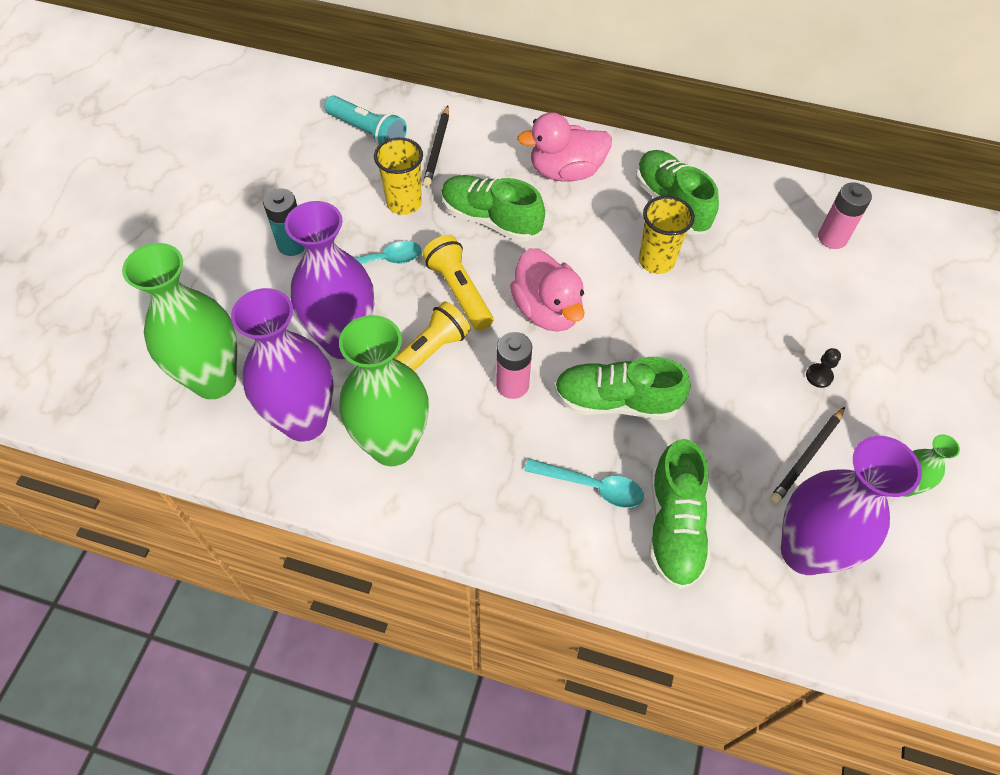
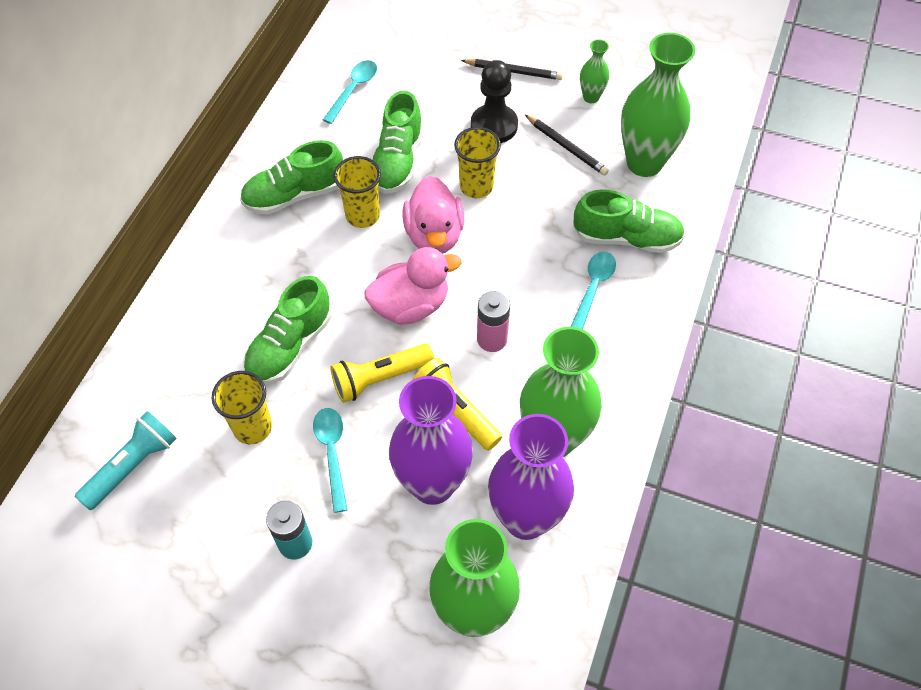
camera: 85 degrees left, 0 degrees up
(437, 148) = (176, 393): black pencil -> black pencil (514, 71)
(565, 171) = (236, 275): pink duck -> pink duck (434, 235)
(616, 401) = (512, 263): green shoe -> green shoe (397, 161)
(719, 362) = (476, 186): none -> yellow cup
(804, 552) = (644, 163): purple vase -> green vase
(819, 376) = (494, 126): black pawn -> black pawn, size x2.22
(832, 238) = (354, 89): pink battery -> turquoise spoon

